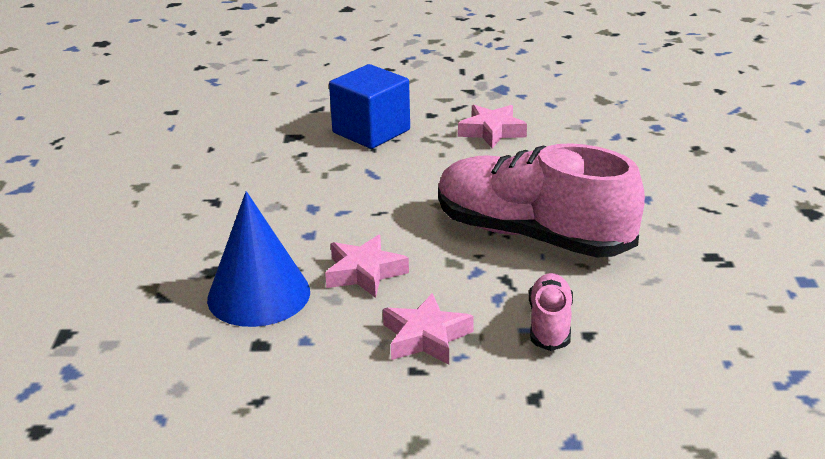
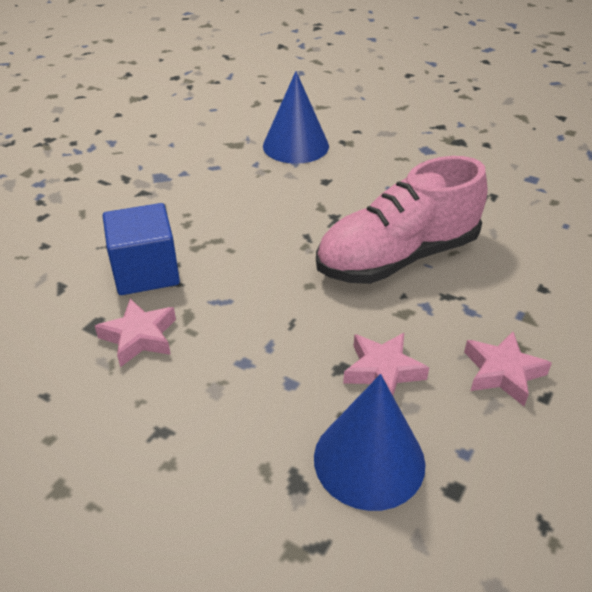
camera: 60 degrees left, 10 degrees up
(492, 131) = (224, 210): pink star -> pink star (139, 337)
(550, 324) = (521, 300): pink shoe -> none
(647, 127) = (295, 146): none -> blue cone

